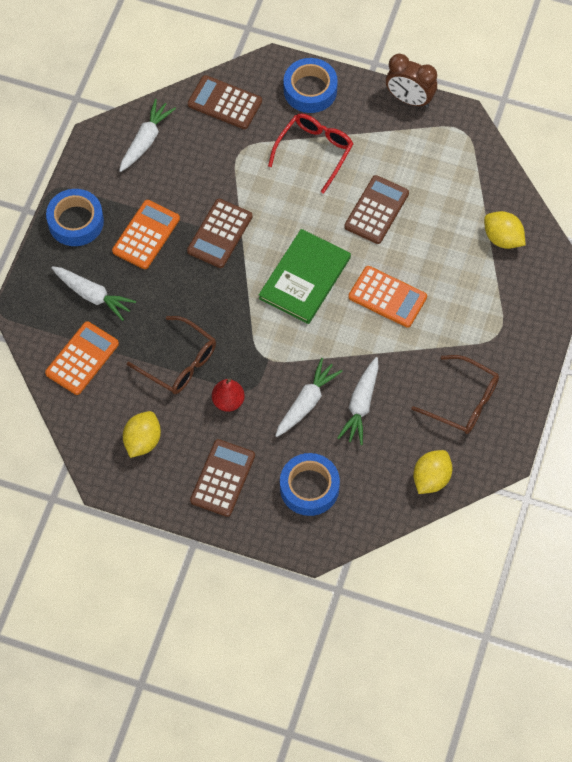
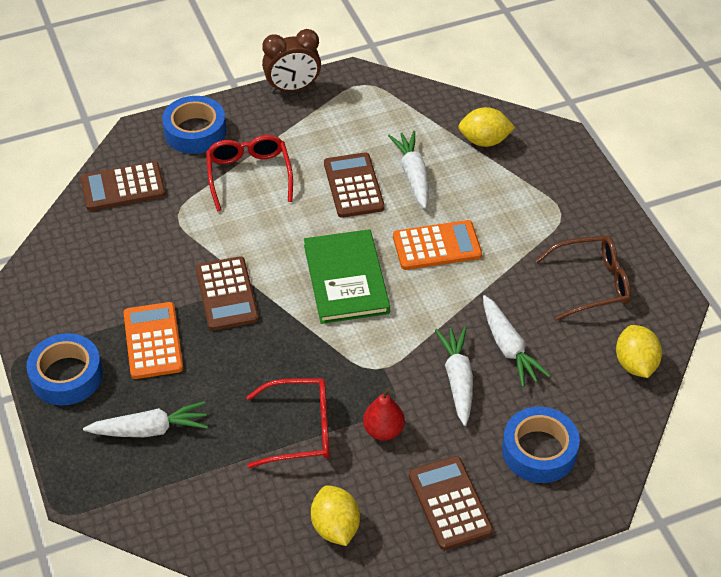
camera: 40 degrees left, 15 degrees down
(82, 358) = (195, 495): orange calculator -> none
(145, 140) = (73, 262): white carrot -> white carrot (413, 175)
(179, 362) = (300, 430): brown glasses -> red glasses

